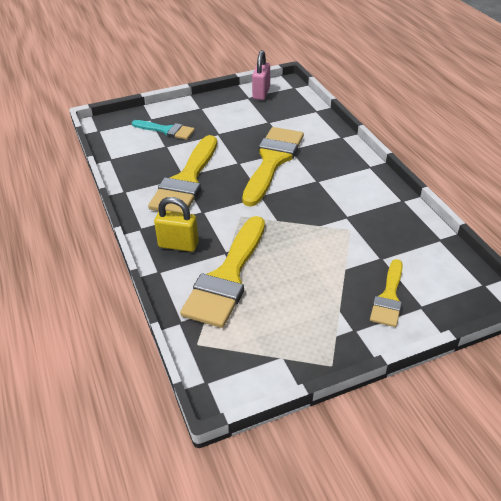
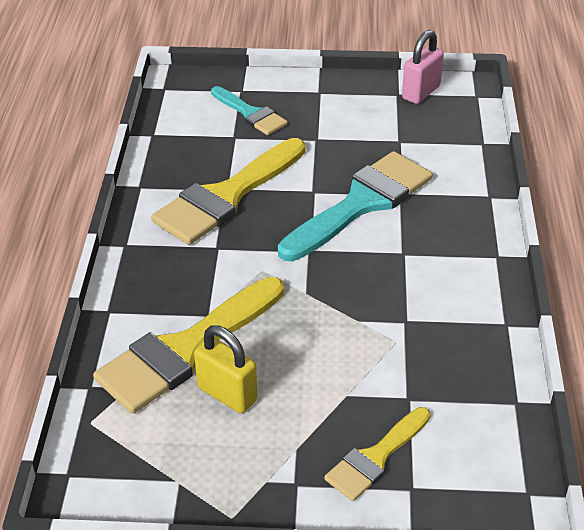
camera: 25 degrees right, 0 degrees up
(178, 245) = (155, 283): yellow padlock -> yellow padlock (227, 394)
(272, 161) = (361, 203): yellow brush -> turquoise brush

